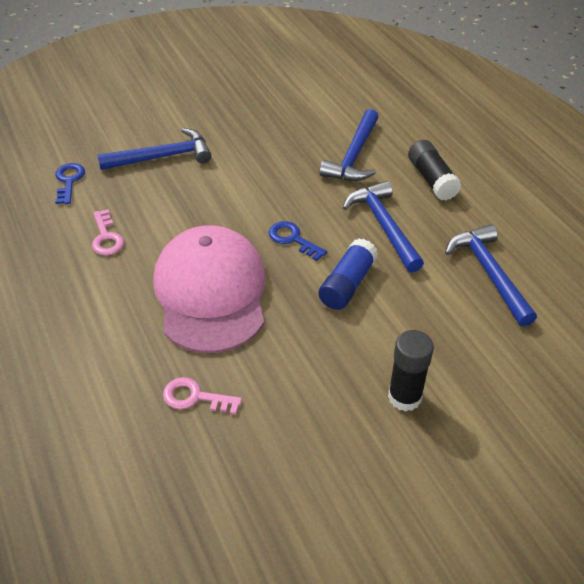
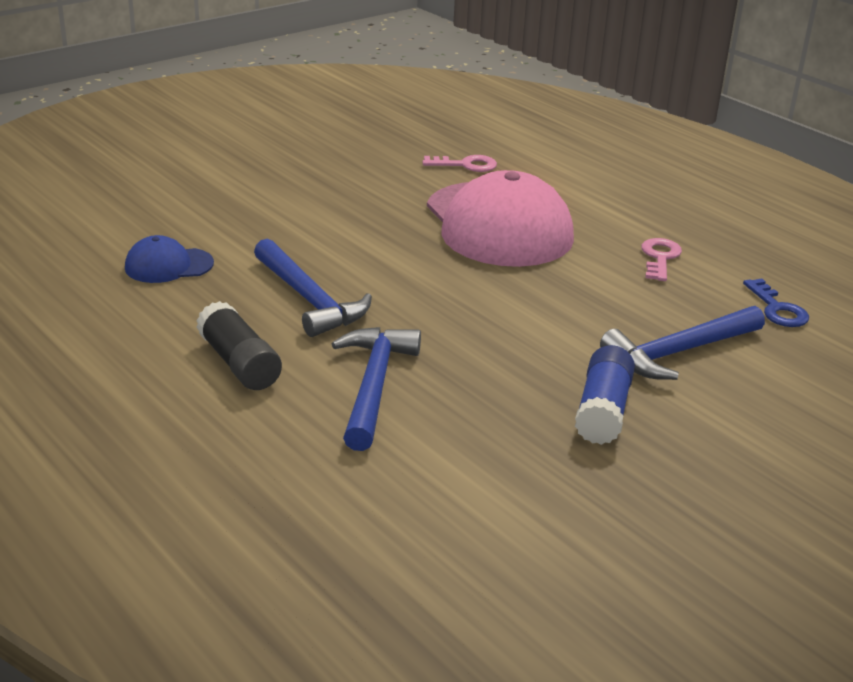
camera: 165 degrees right, 15 degrees down
(106, 238) = (660, 257): pink key -> pink key turned 45 degrees clockwise
(292, 239) = (428, 276): blue key -> none
(347, 284) = (345, 243): blue glue stick -> blue glue stick (603, 411)
(404, 397) = (271, 177): black glue stick -> none
(489, 273) = (168, 265): blue hammer -> blue cap

